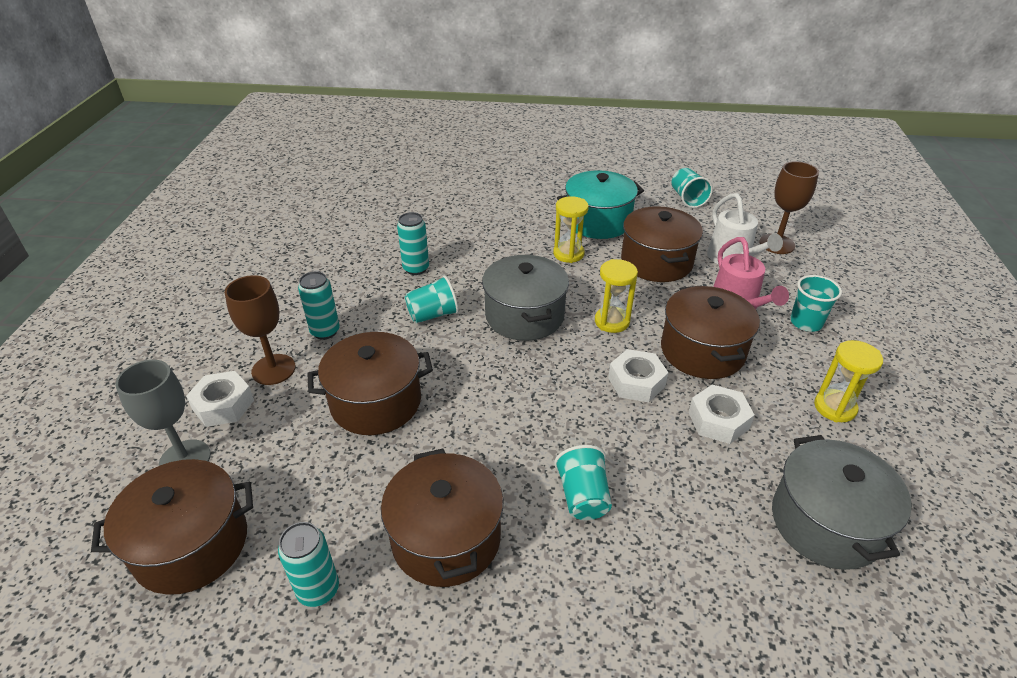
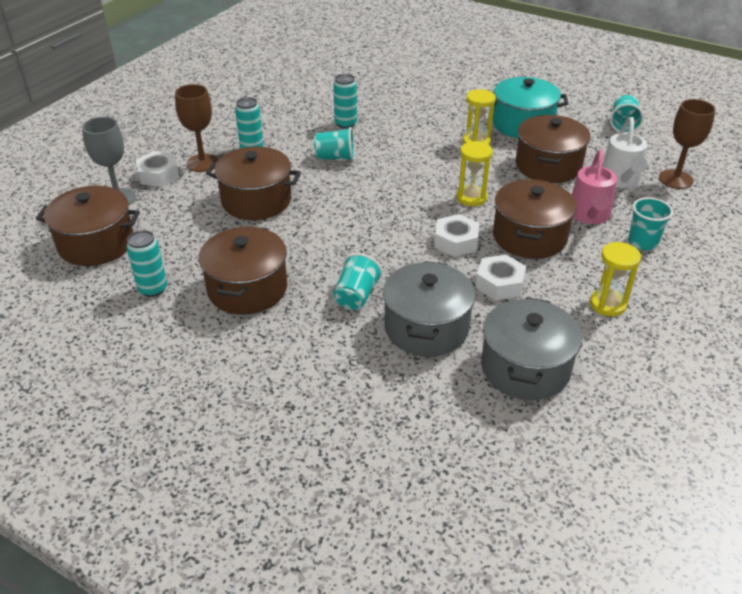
camera: 25 degrees right, 0 degrees up
(524, 316) = (404, 176): grey pot -> grey pot (426, 328)

